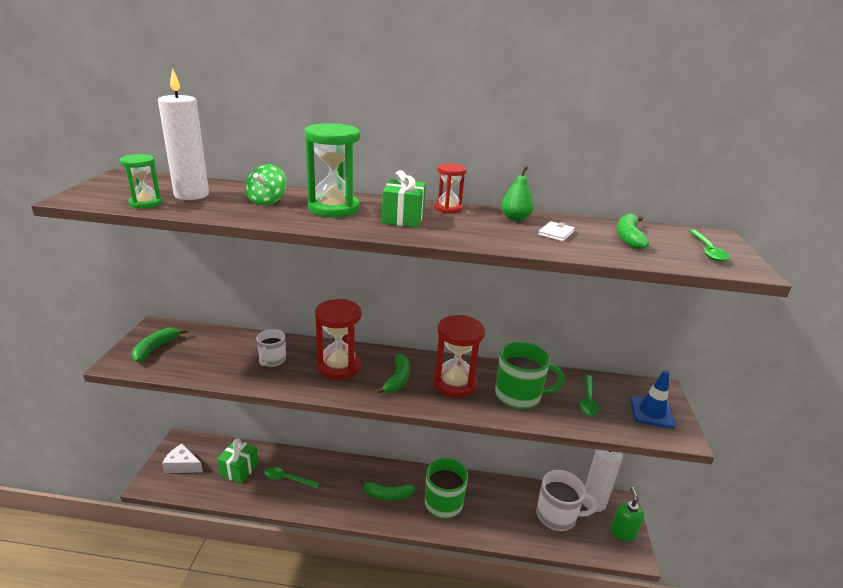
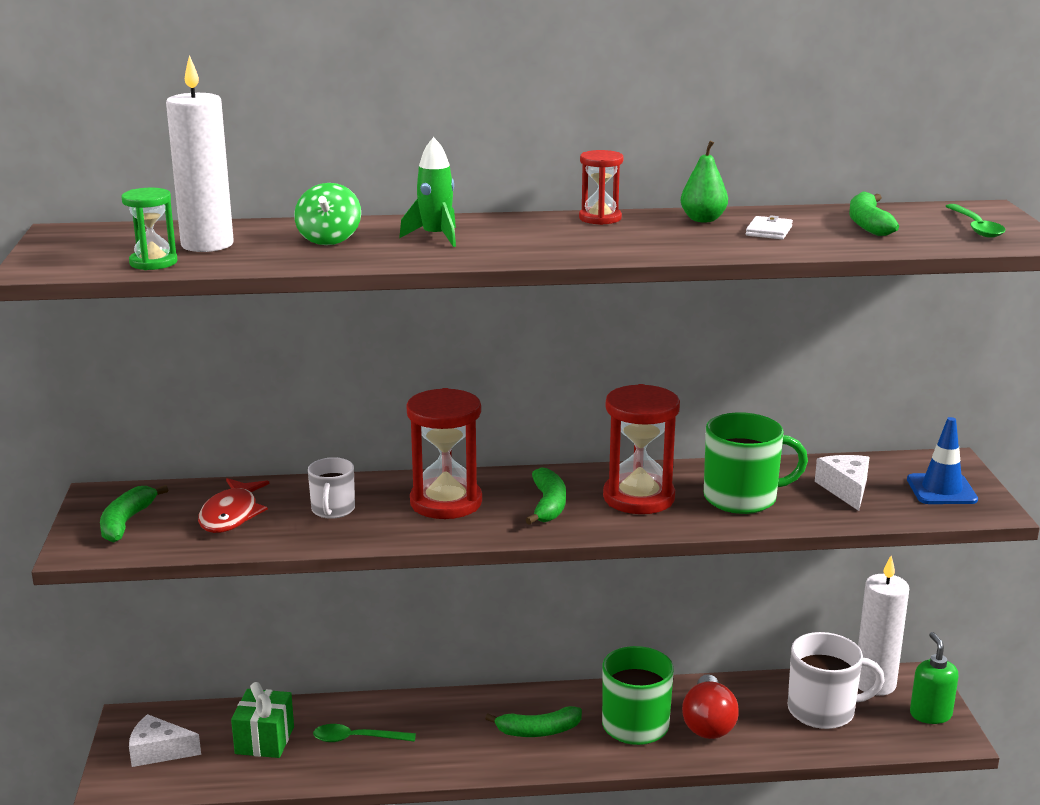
camera: 10 degrees left, 5 degrees down
(214, 353) = (231, 515): none -> red fish
(333, 208) = (436, 237): green hourglass -> green rocket
(403, 218) = (546, 238): green gift -> none
(486, 510) = (708, 723): none -> red light bulb
(588, 400) = (845, 489): green spoon -> white cheese

